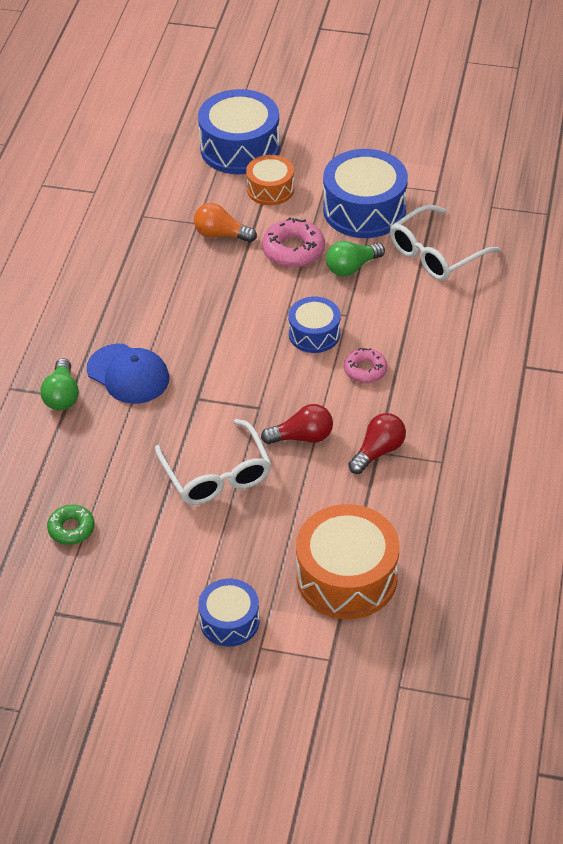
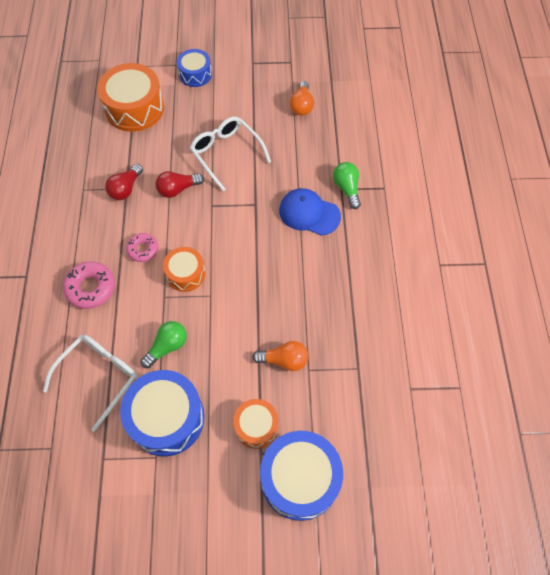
camera: 165 degrees right, 15 degrees up
(71, 529) = (302, 106): green donut -> orange light bulb
(293, 250) = (219, 355): pink donut -> pink donut (91, 288)
(314, 334) = (185, 274): blue drum -> orange drum

